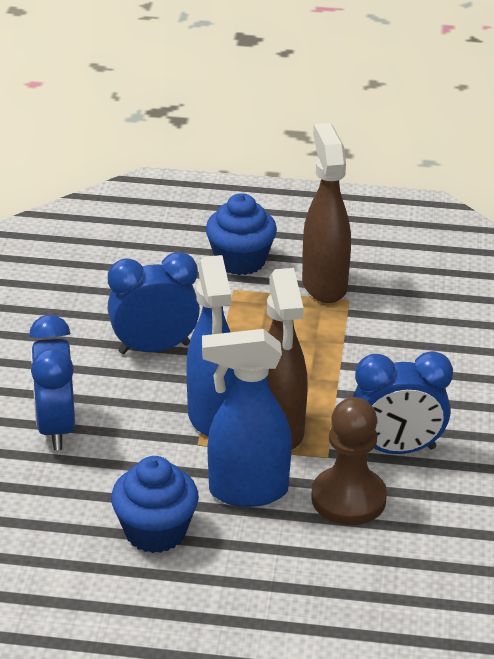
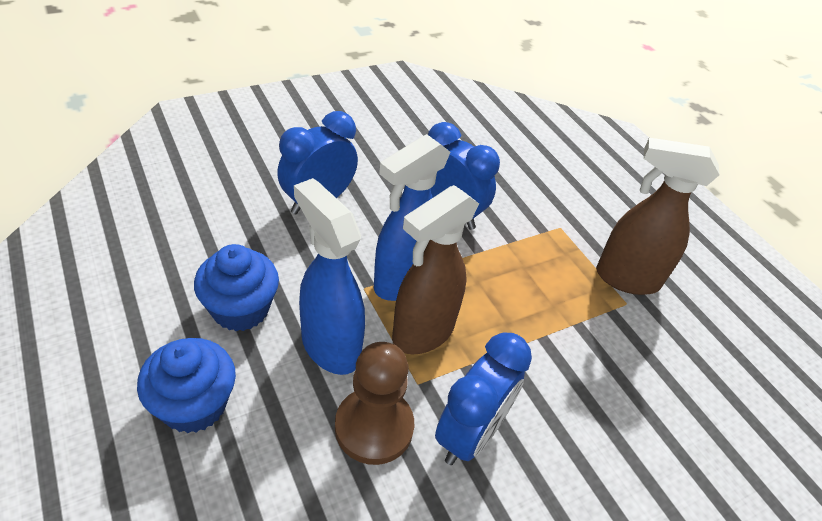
camera: 50 degrees right, 10 degrees up
(240, 261) = (595, 216): blue cupcake -> blue cupcake (194, 405)
(324, 285) = (625, 278): brown spray bottle -> brown spray bottle turned 120 degrees counterclockwise
(397, 449) = (470, 434): blue clock -> blue clock turned 105 degrees counterclockwise

